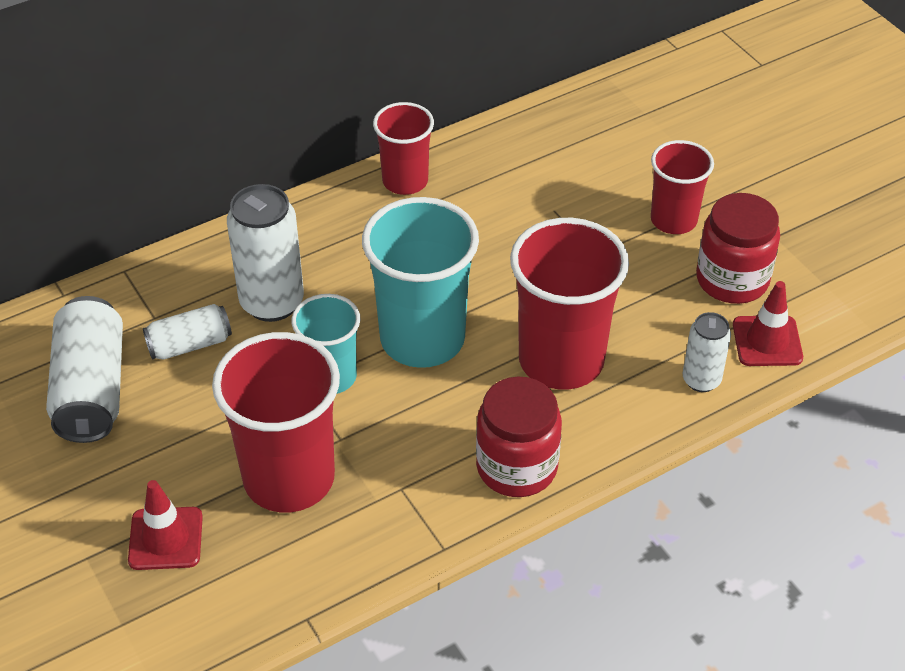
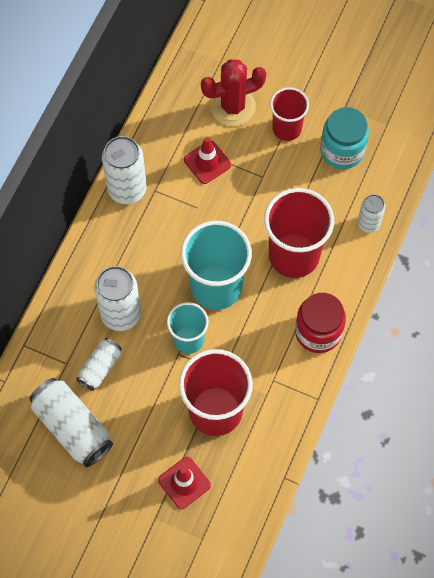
camera: 35 degrees left, 20 degrees up
(405, 181) = (127, 189): red cup -> white can
(620, 164) = (233, 106): none -> red cactus
(732, 280) = (342, 150): red jar -> turquoise jar
(767, 341) = (384, 180): red traffic cone -> red traffic cone (207, 162)

